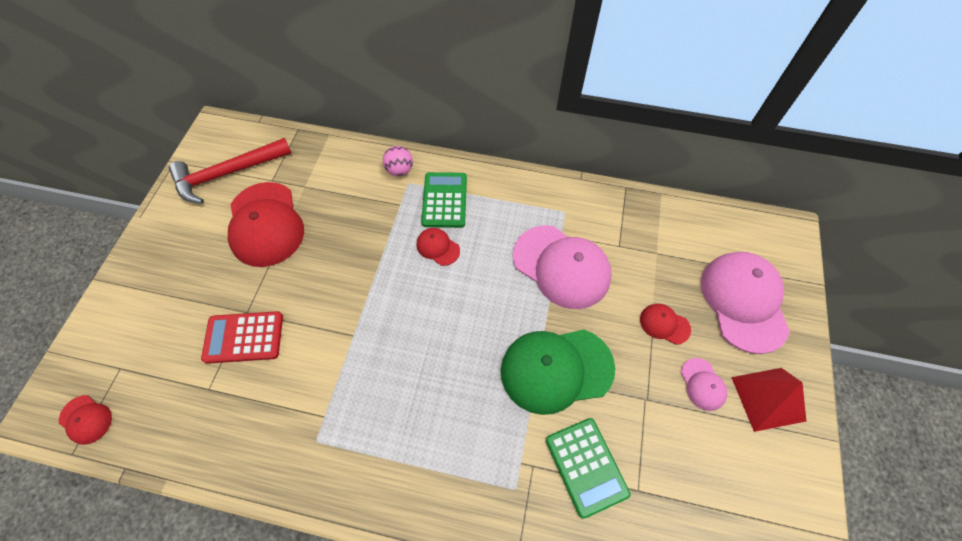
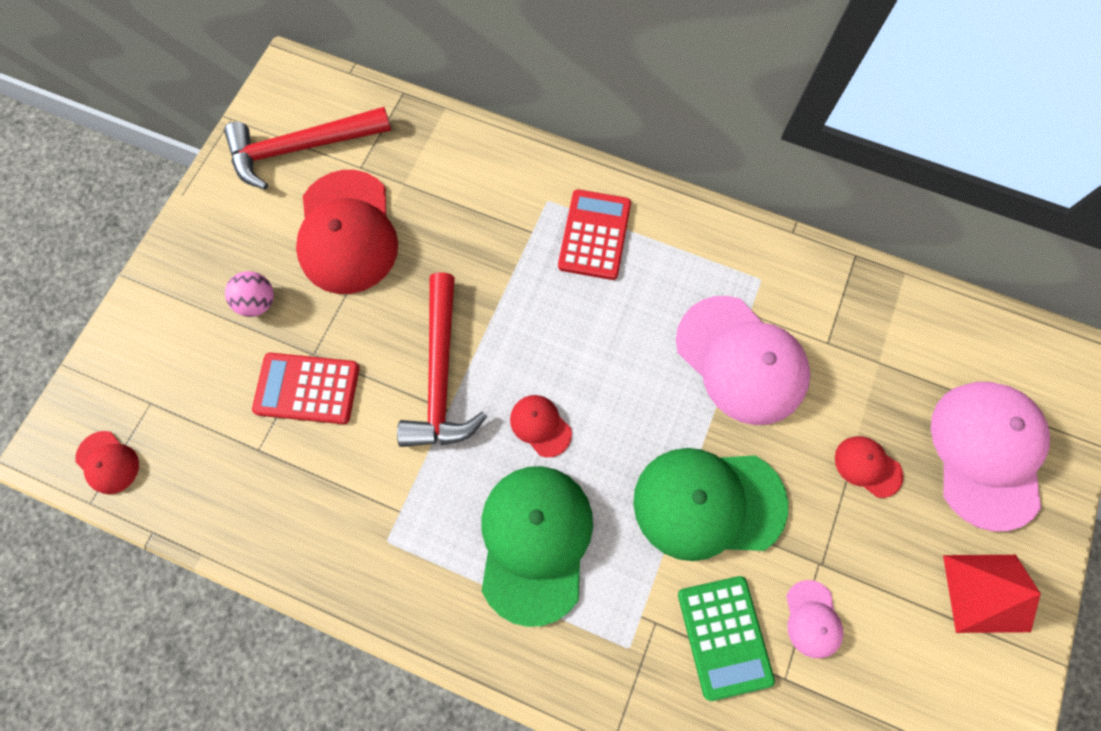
camera: 10 degrees right, 10 degrees up
(344, 311) = (440, 375): none -> red hammer
(399, 170) = (538, 179): pink ball -> pink ball (258, 302)
(431, 421) = (535, 542): none -> green cap
(438, 247) = (575, 304): red cap -> red cap (540, 425)
(444, 200) = (594, 235): green calculator -> red calculator
(702, 384) = (901, 558): pink cap -> pink cap (812, 619)

